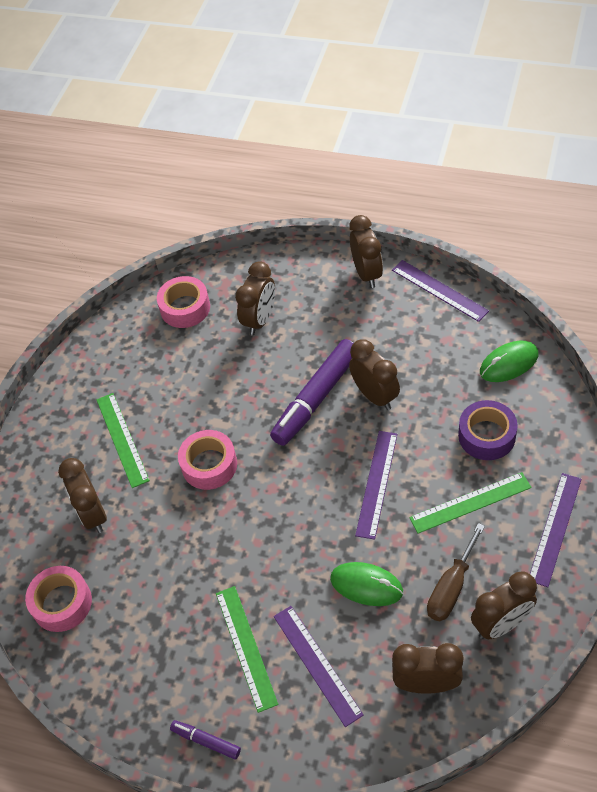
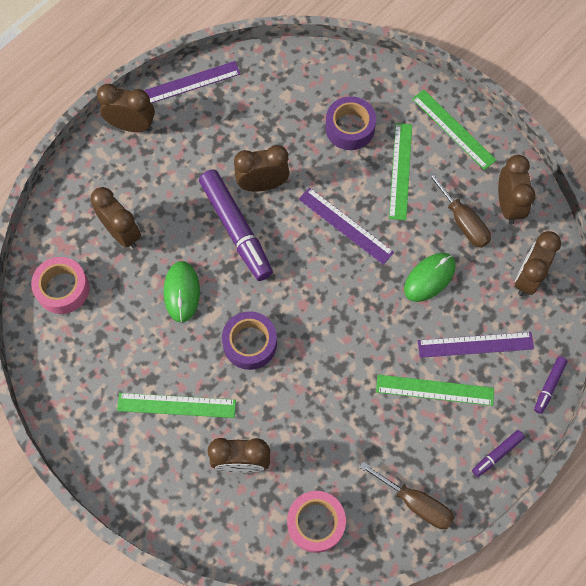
camera: 70 degrees left, 15 degrees up
(119, 684) = (416, 503): none -> brown screwdriver
(209, 465) = (250, 343): pink tape -> purple tape
(310, 762) = (549, 386): none -> purple marker
(509, 363) = (294, 76): green mouse -> green mouse (182, 292)
(555, 528) = (453, 129): purple ruler -> green ruler

